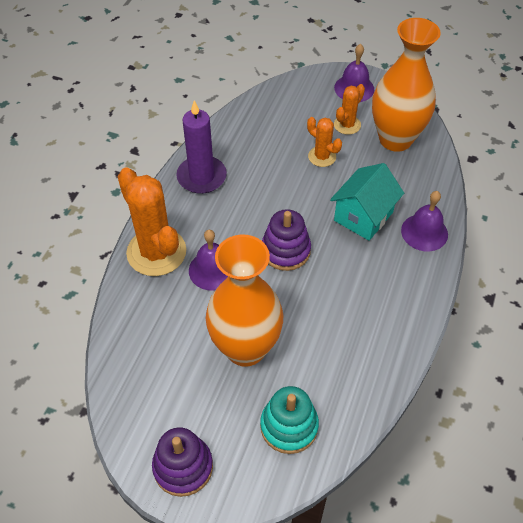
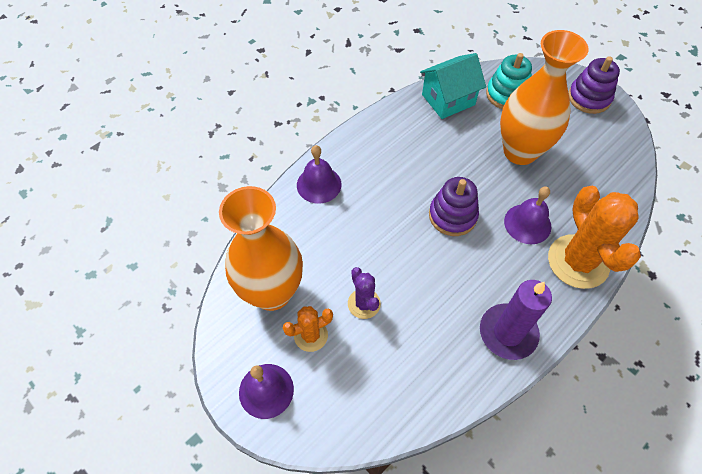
camera: 155 degrees left, 5 degrees up
(322, 157) = (364, 304): orange cactus -> purple cactus
(363, 216) = (363, 220): turquoise house -> turquoise house (448, 100)

